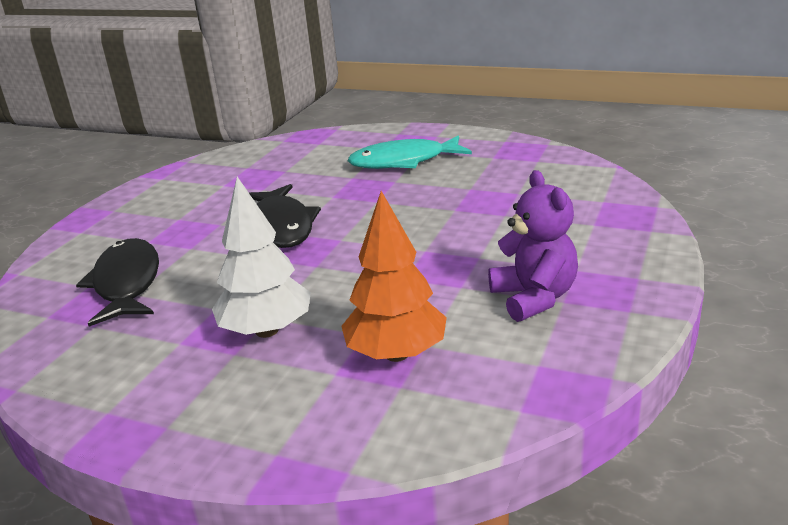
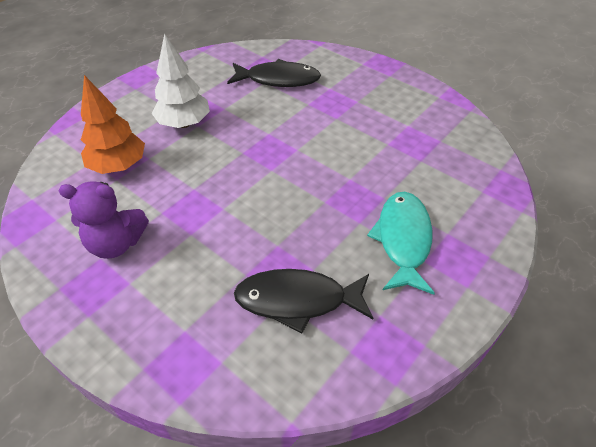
camera: 105 degrees right, 20 degrees up
(282, 226) = (312, 145): black fish -> black fish (297, 300)

